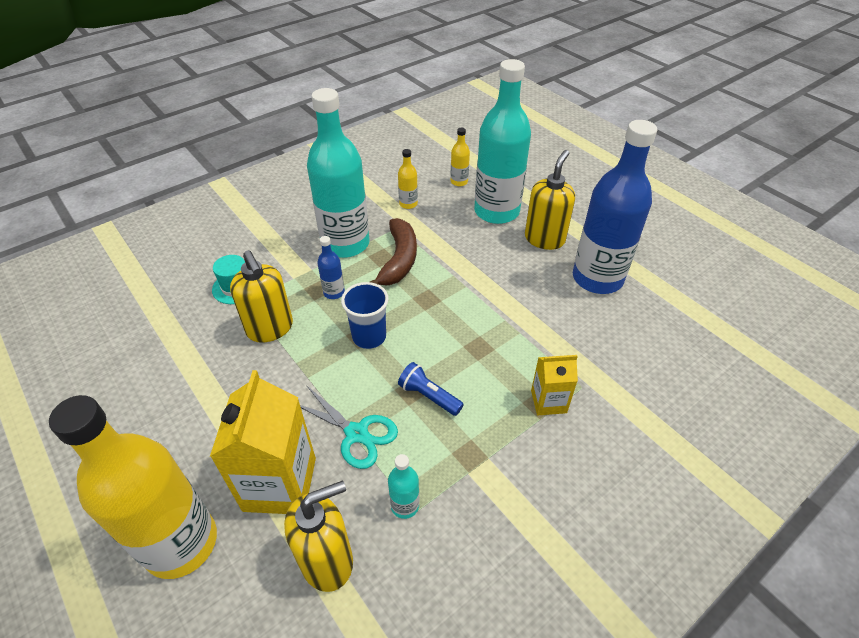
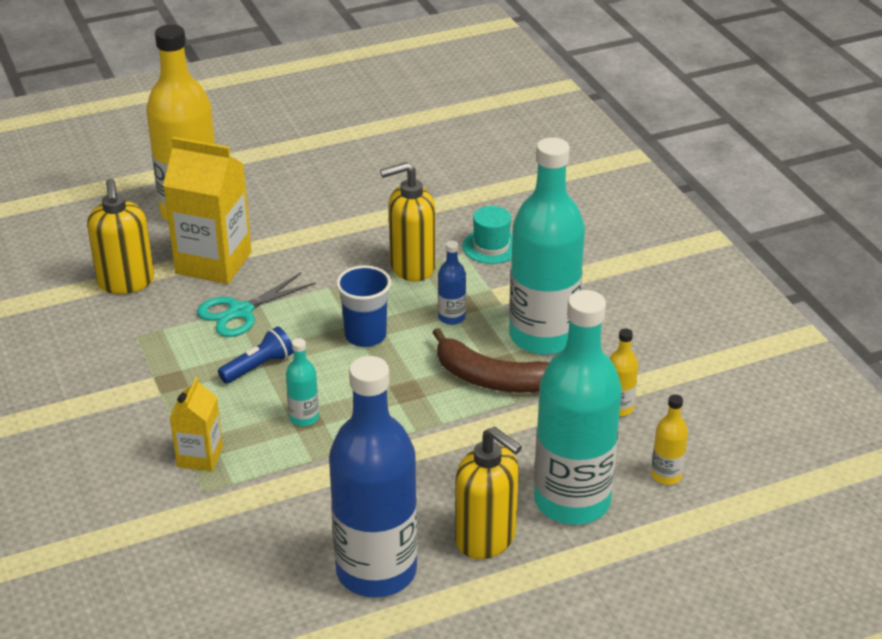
camera: 105 degrees right, 10 degrees down
(405, 505) = (146, 331): turquoise bottle -> turquoise bottle (304, 418)

